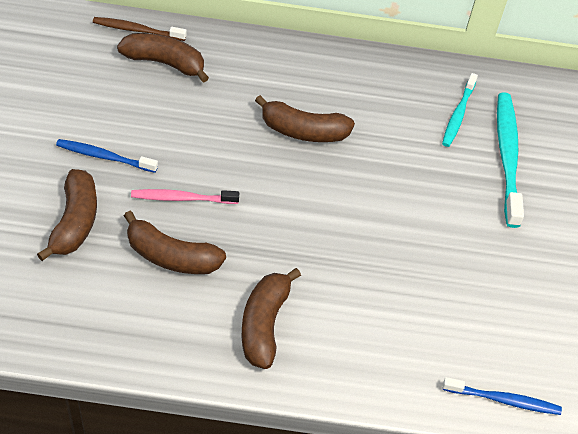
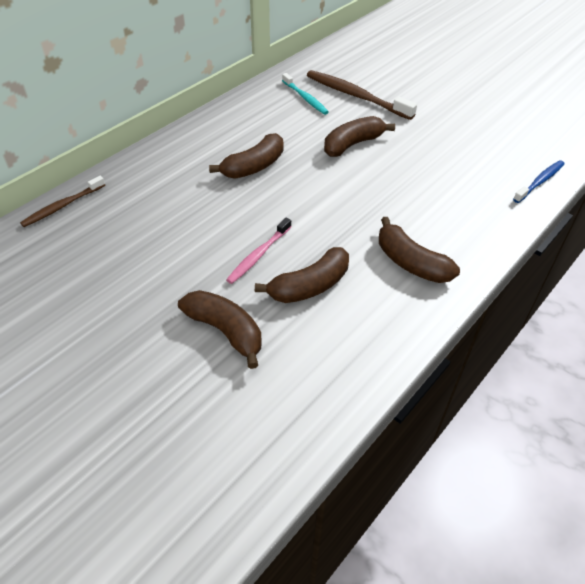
camera: 50 degrees left, 5 degrees down
(105, 157) = (174, 282): blue toothbrush -> none
(164, 63) = (114, 206): brown banana -> brown banana (352, 144)
(507, 157) = (356, 96): turquoise toothbrush -> brown toothbrush

